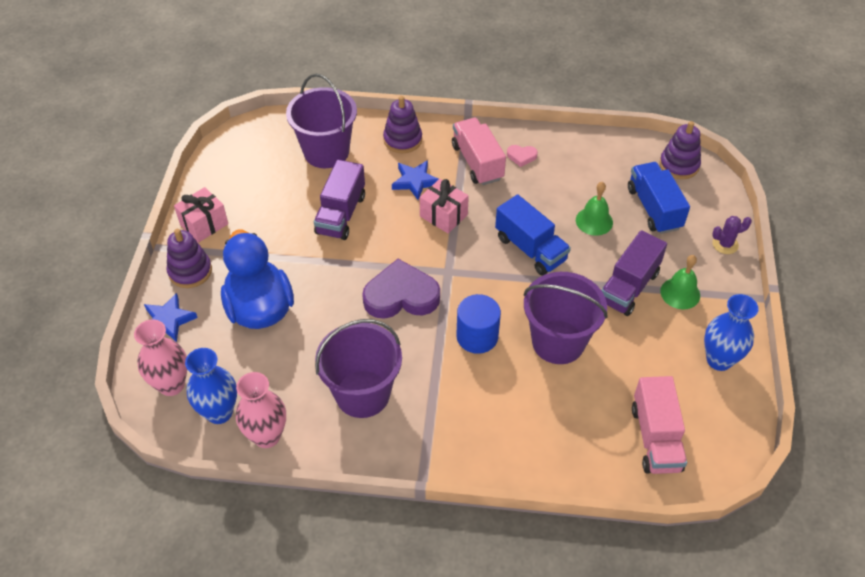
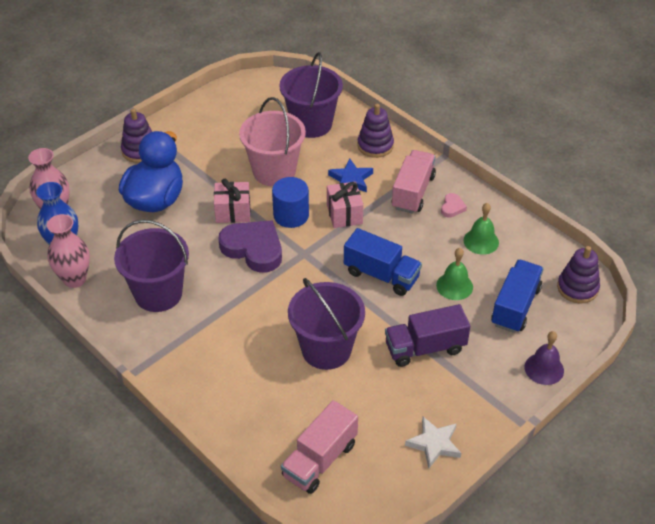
camera: 40 degrees right, 5 degrees down
(168, 320) = (95, 173): blue star -> none
(204, 224) = (180, 126): pink gift -> pink gift (233, 212)
(341, 214) = (274, 171): purple truck -> pink bucket
(477, 336) = (274, 308): blue cylinder -> blue cylinder (291, 215)
(521, 156) = (452, 207): pink heart -> pink heart turned 120 degrees counterclockwise
(530, 249) = (381, 275): blue truck -> blue truck turned 60 degrees counterclockwise
(680, 293) = (461, 378): green bell -> green bell (481, 241)
(719, 360) = (434, 444): blue vase -> white star
(725, 244) = (544, 369): purple cactus -> purple bell

